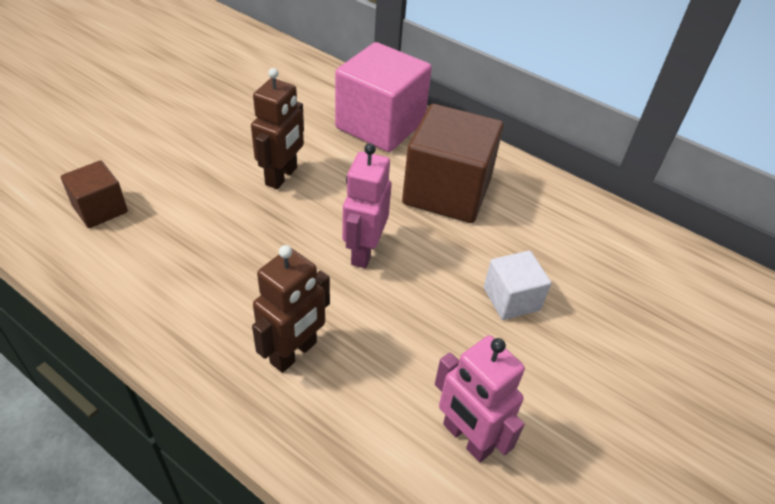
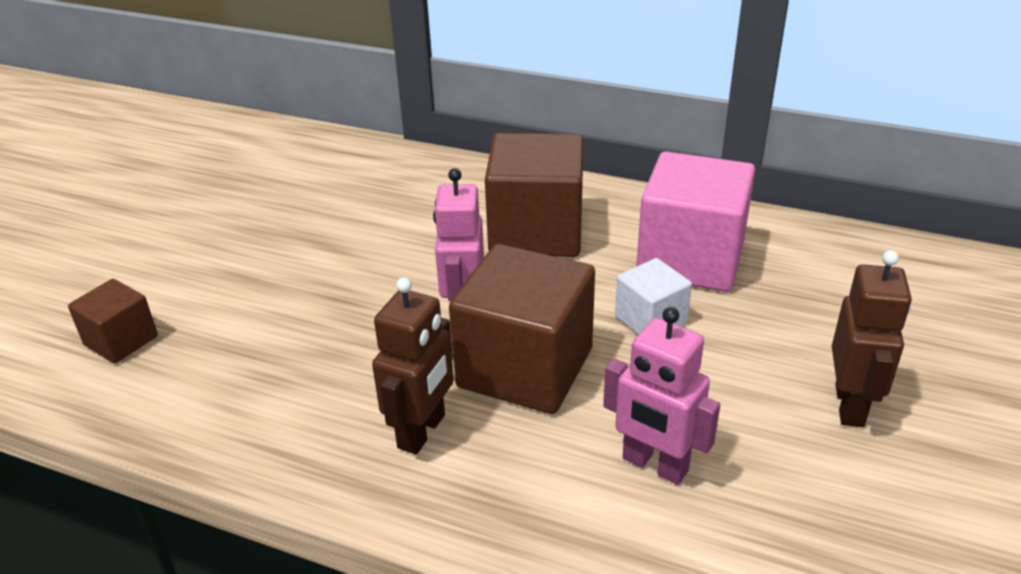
camera: 10 degrees left, 10 degrees down
(282, 176) = (335, 258): brown robot -> brown robot (850, 405)
(380, 125) = (432, 182): pink cube -> pink cube (690, 259)
(394, 317) = (525, 368): none -> brown cube

